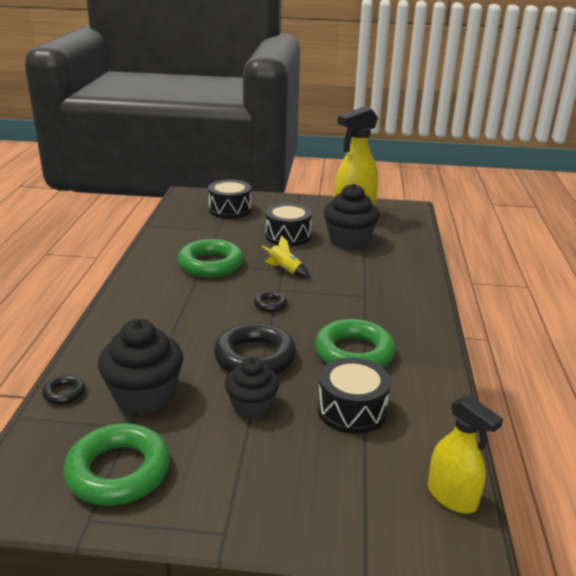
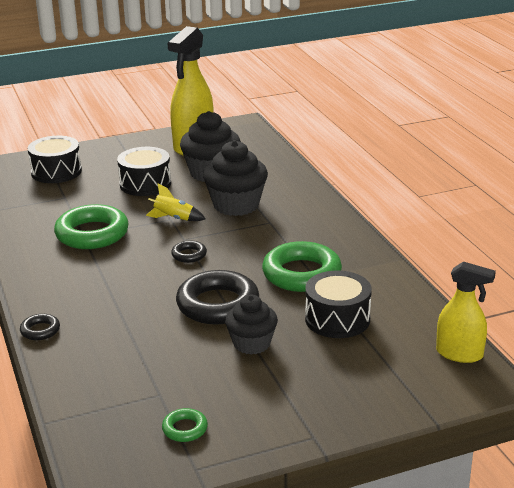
camera: 25 degrees left, 0 degrees up
(64, 393) = (67, 390): black ring -> black ring (40, 330)
(118, 471) = (185, 429): green ring -> green ring, size x0.46
(144, 396) = (147, 367): black cupcake -> black cupcake (236, 205)

